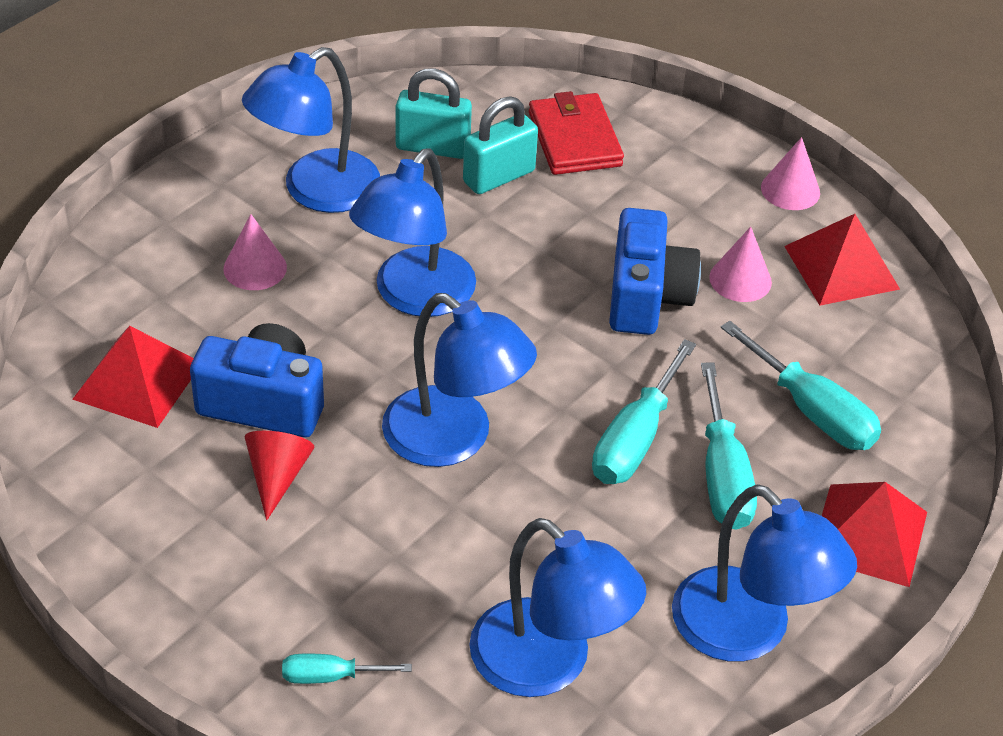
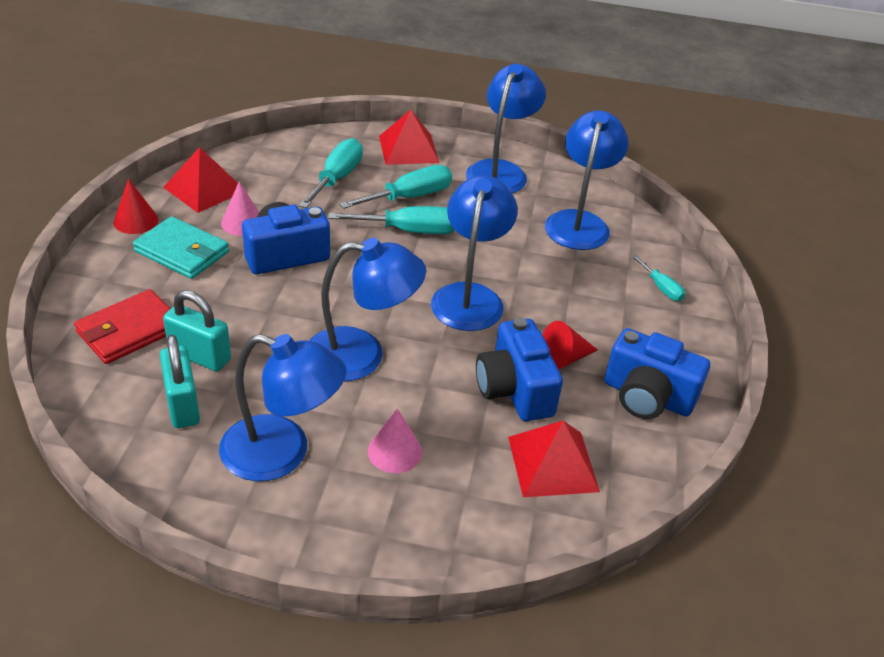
camera: 120 degrees left, 5 degrees down
(155, 523) = (647, 396): none -> blue camera
(702, 211) = (182, 252): none -> turquoise wallet
(790, 190) = (136, 221): pink cone -> red cone

